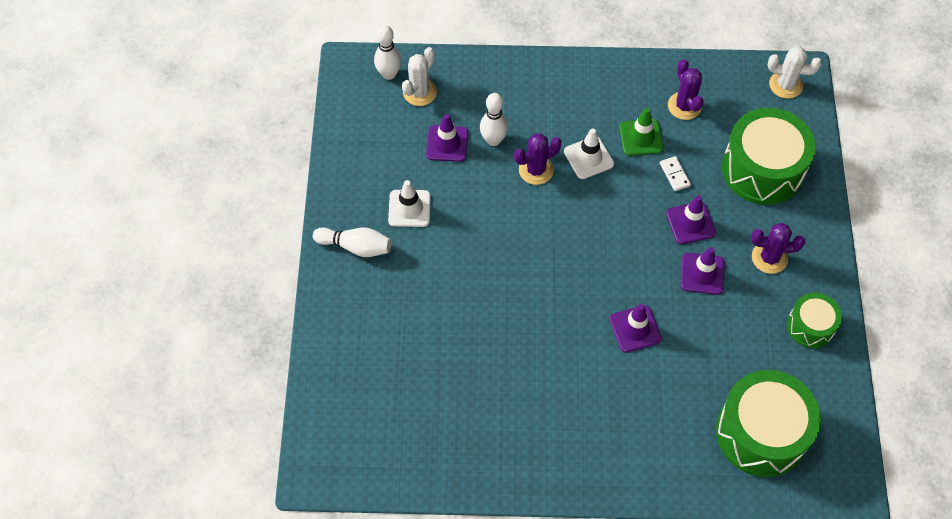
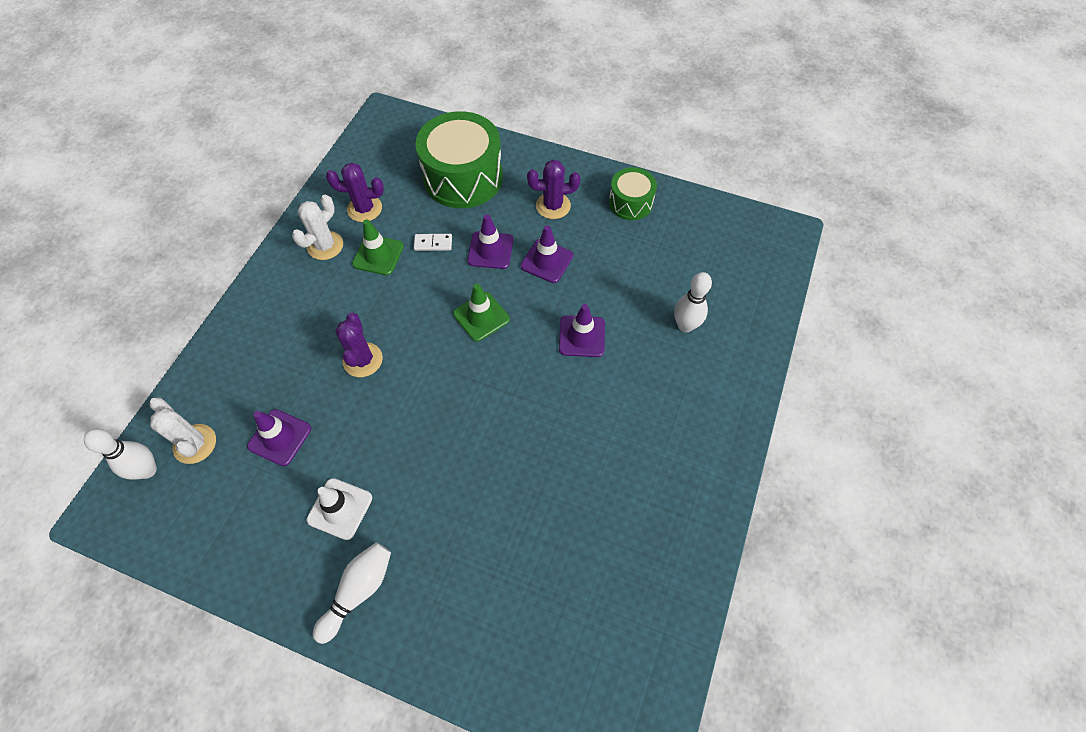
camera: 70 degrees left, 0 degrees up
(493, 140) = (303, 388): white bowling pin -> white bowling pin (685, 325)
(588, 158) = (375, 307): white traffic cone -> none
(617, 241) = (481, 316): none -> green traffic cone
(761, 433) = (720, 276): green drum -> none
(769, 258) = (553, 206): purple cactus -> purple cactus turned 60 degrees clockwise
(785, 85) = (388, 129): white cactus -> white cactus (325, 246)

